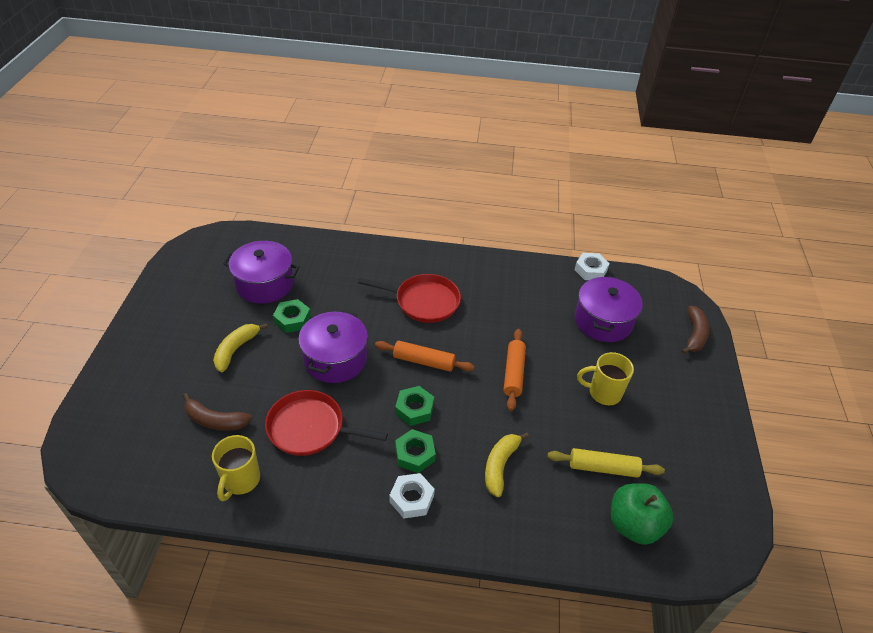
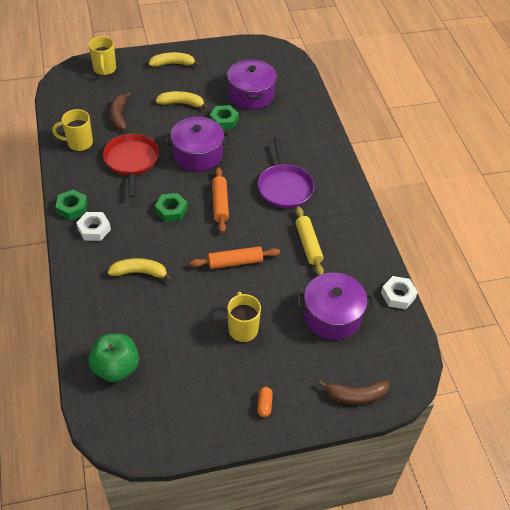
camera: 70 degrees right, 5 degrees up
(106, 414) = (105, 69): none -> yellow mug
(154, 338) = (173, 64): none -> yellow banana
(415, 454) = (131, 221): green nut -> green nut (72, 208)
(423, 301) = (284, 187): red pan -> purple pan
(603, 468) = (162, 339): yellow rolling pin -> yellow rolling pin (308, 244)
(697, 403) = (264, 405): none -> orange capsule

